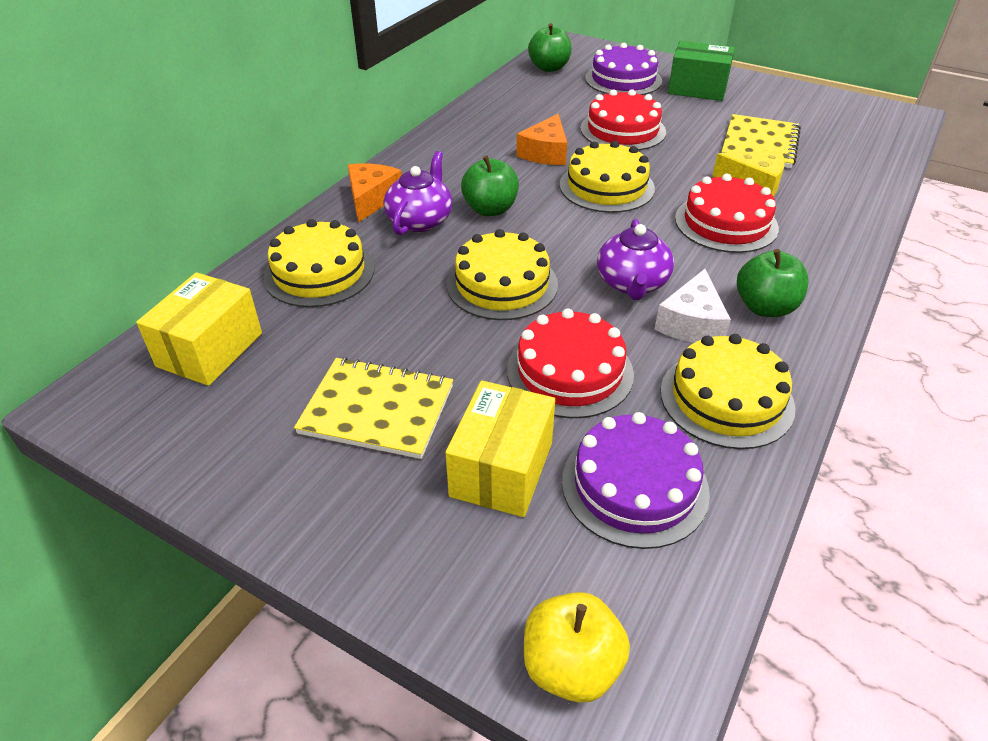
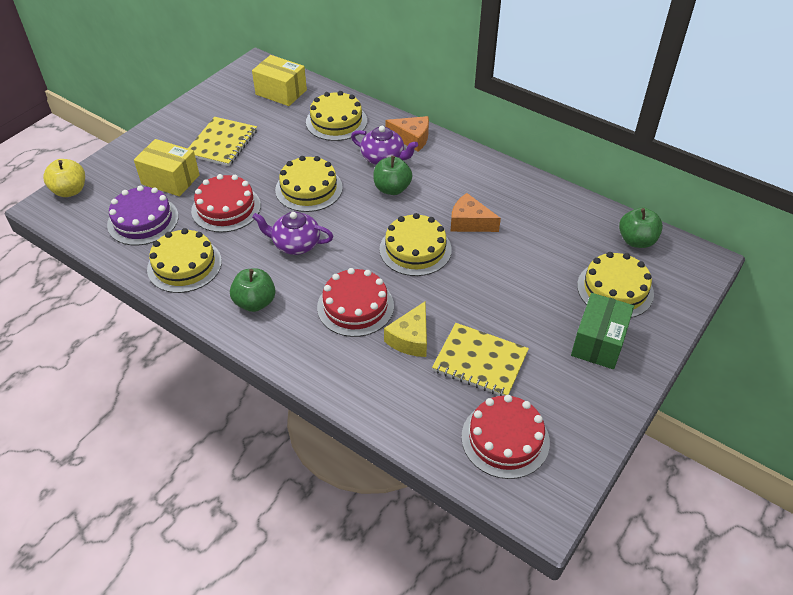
camera: 95 degrees right, 5 degrees up
(622, 130) = (507, 272): red cake -> red cake (505, 439)
(623, 79) = (615, 289): purple cake -> yellow cake
(692, 323) = (250, 264): white cheese -> none

